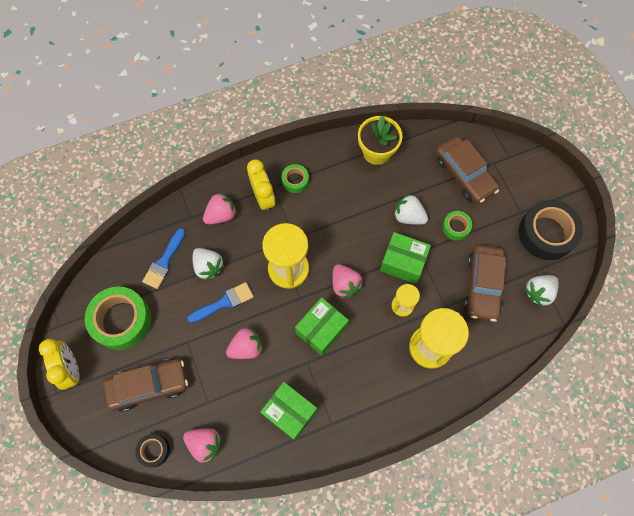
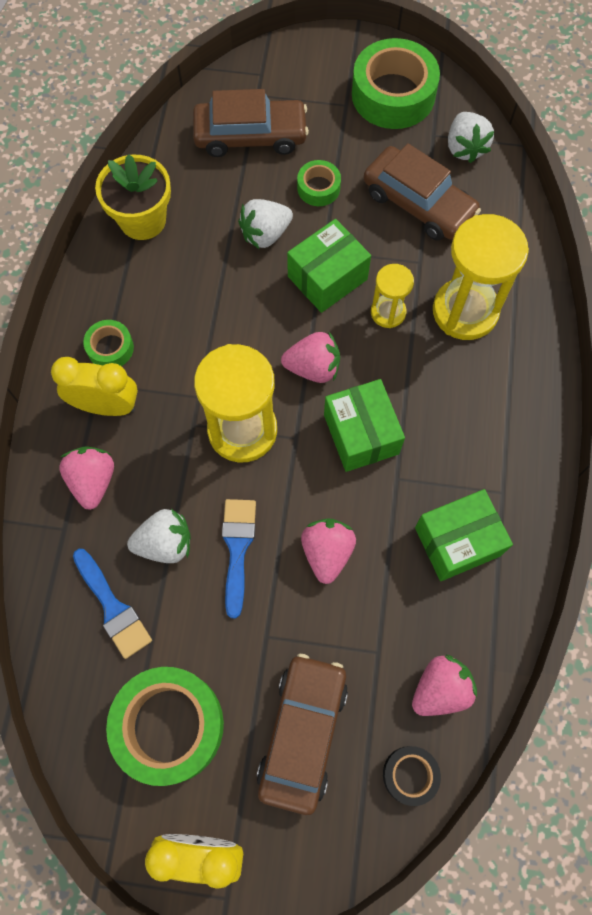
camera: 60 degrees left, 0 degrees up
(546, 233) = (393, 95): black tape -> green tape

